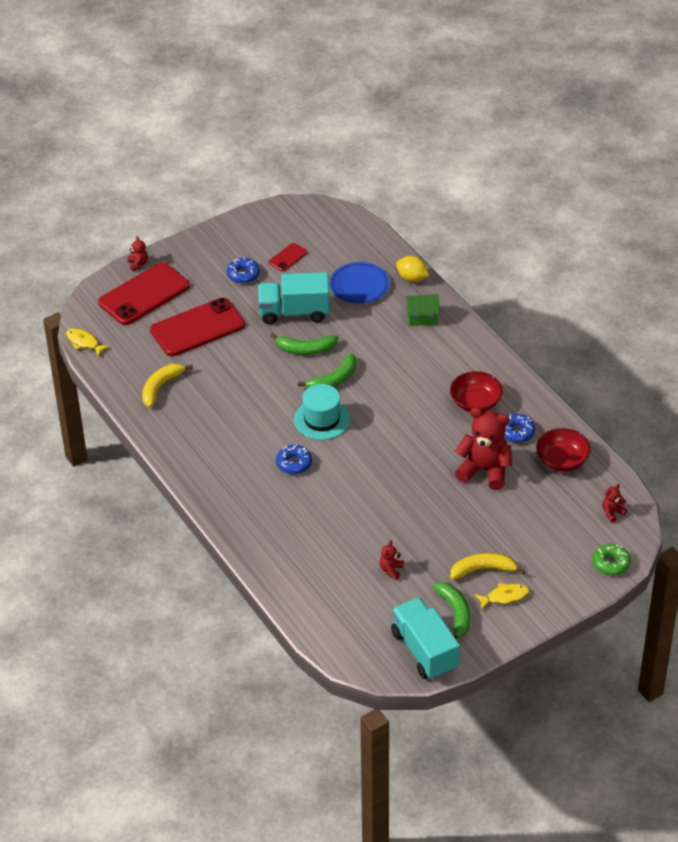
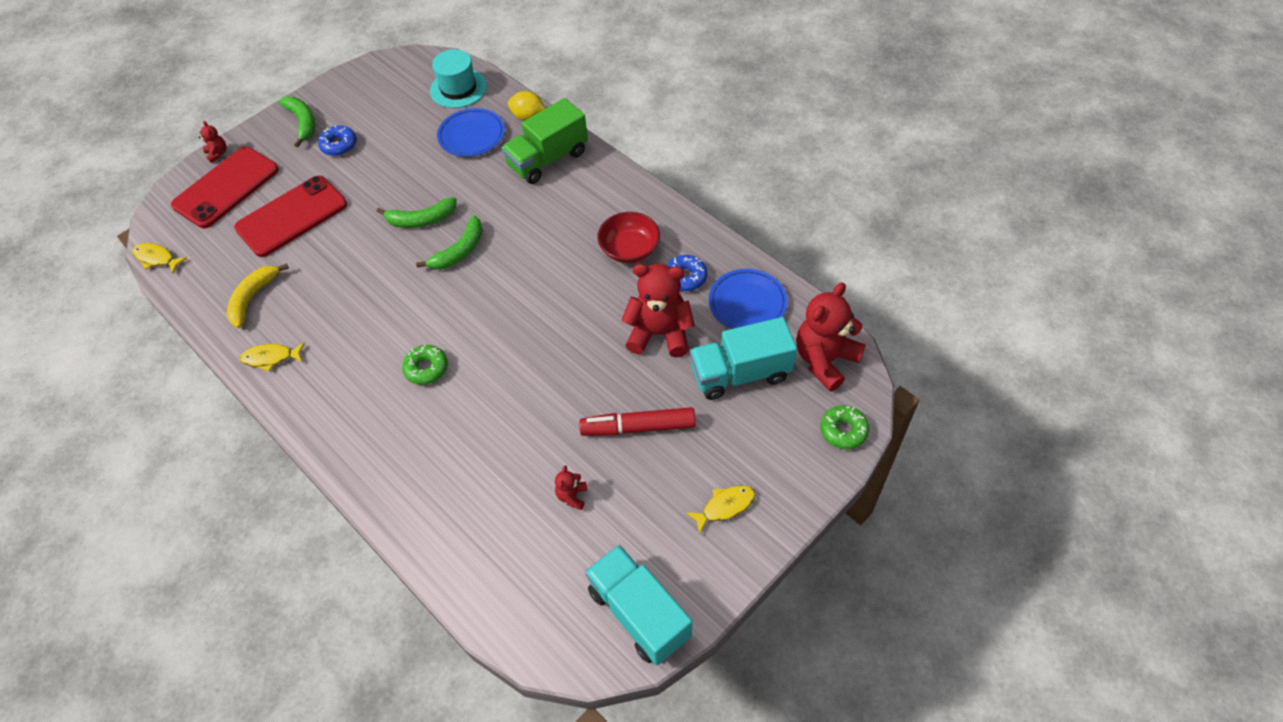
camera: 10 degrees left, 10 degrees up
(172, 434) = (271, 358): none -> yellow fish
(288, 257) = (387, 117): red phone -> none
(294, 312) = (402, 178): turquoise truck -> turquoise truck (740, 373)
(294, 463) = (426, 368): blue donut -> green donut
(321, 419) = (452, 304): turquoise hat -> turquoise hat (458, 88)
(422, 317) = (548, 159): green house -> green truck
(452, 533) = (638, 427): none -> red marker
(455, 613) = (667, 545): green banana -> green banana (303, 122)
(483, 570) = (688, 472): yellow banana -> none
(562, 460) = (747, 303): red bowl -> blue plate
(612, 512) = (825, 360): red teddy bear -> red teddy bear, size x2.26

